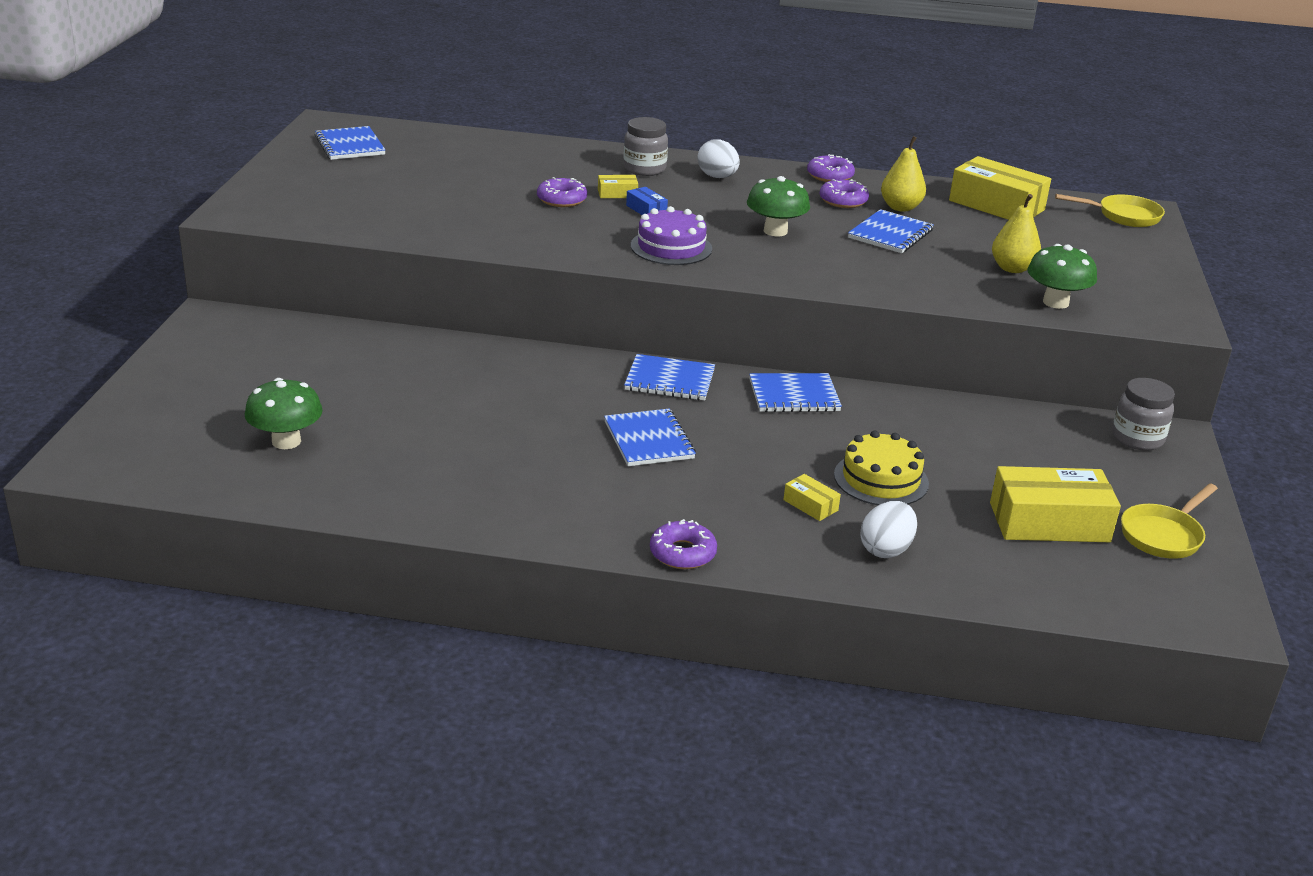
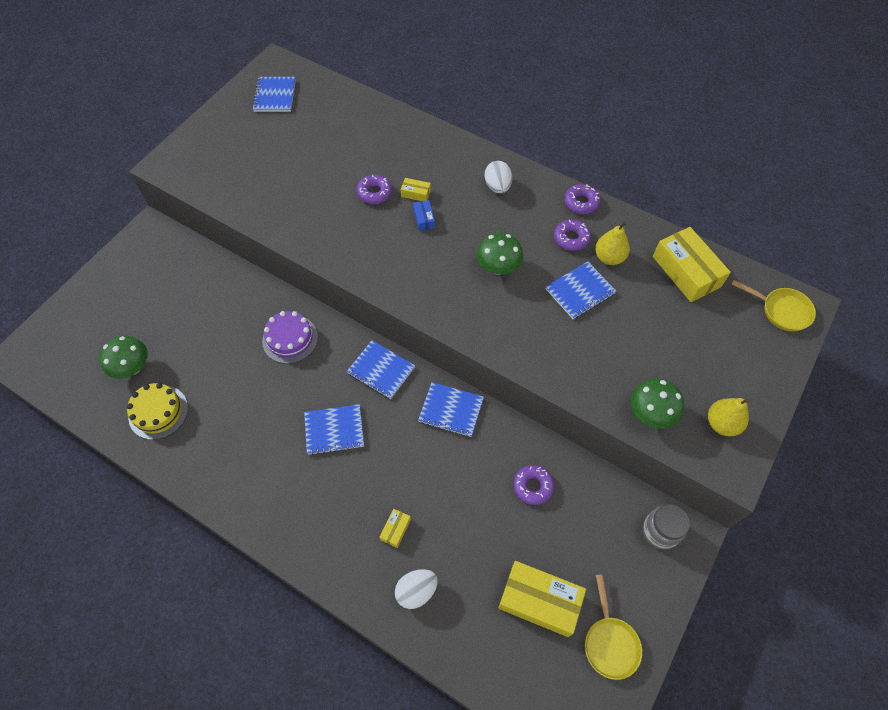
camera: 25 degrees right, 30 degrees up
(644, 169) = (452, 165): grey jar -> none
(648, 440) = (334, 430): blue notebook -> blue notebook turned 75 degrees clockwise
(671, 247) = (414, 270): purple cake -> purple cake (290, 339)
(682, 553) = (293, 550): purple donut -> purple donut (533, 486)
(810, 505) = (395, 529): yellow box -> yellow box turned 45 degrees clockwise
(881, 479) = (455, 518): yellow cake -> yellow cake (158, 412)
(1012, 268) = (645, 360): yellow pear -> yellow pear (721, 424)
(1163, 535) = (610, 642): yellow pan -> yellow pan turned 75 degrees counterclockwise

